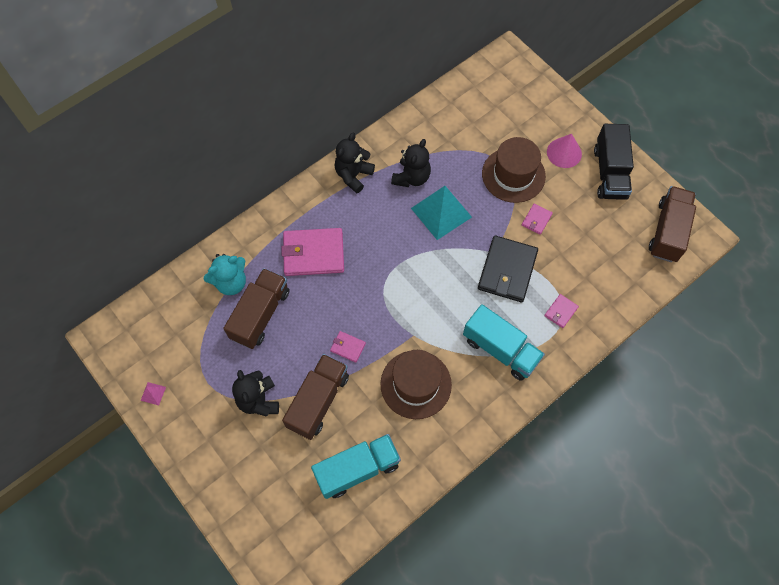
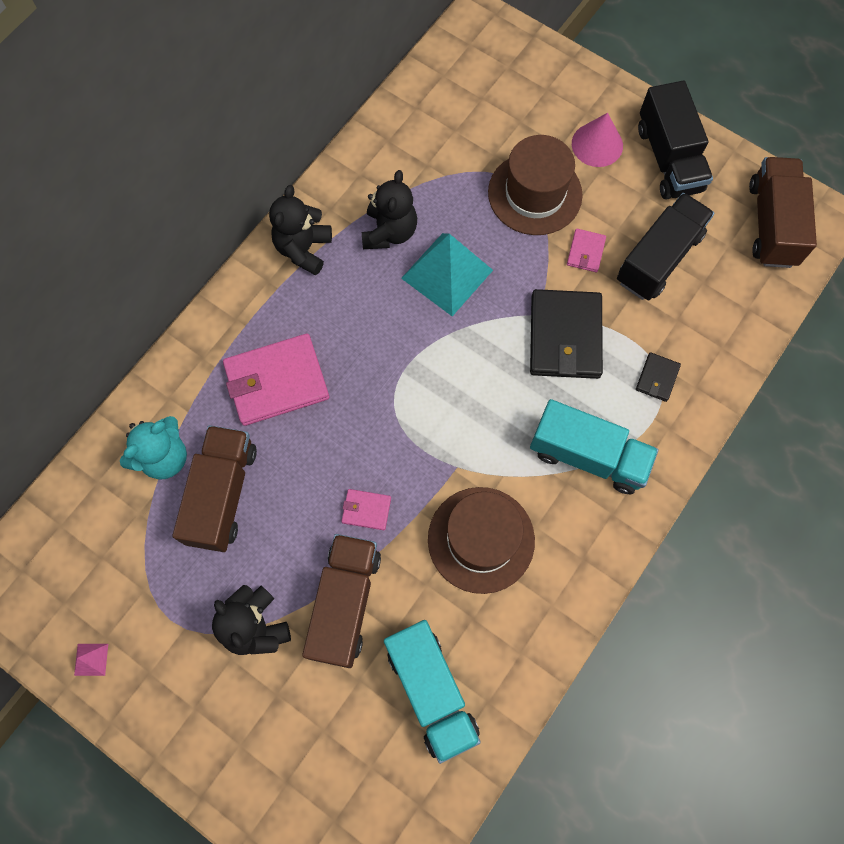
camera: 15 degrees left, 5 degrees up
(357, 469) = (431, 690): turquoise truck -> turquoise truck turned 105 degrees clockwise
(561, 312) = (657, 378): pink wallet -> black wallet
(584, 235) = (658, 258): none -> black truck

